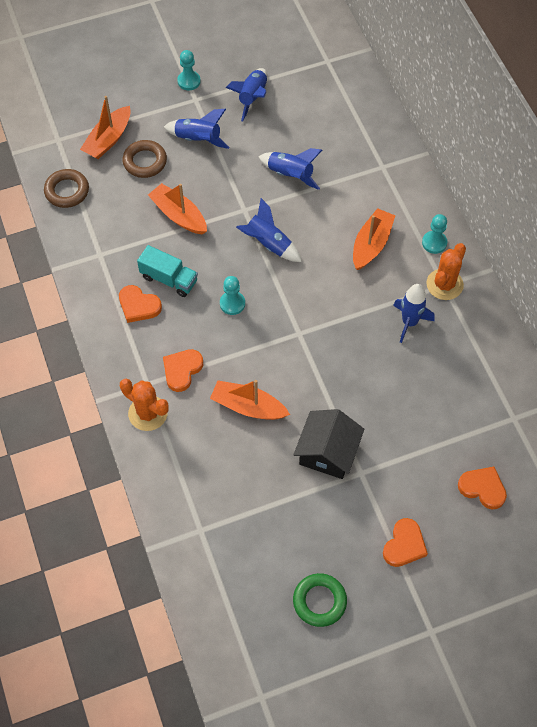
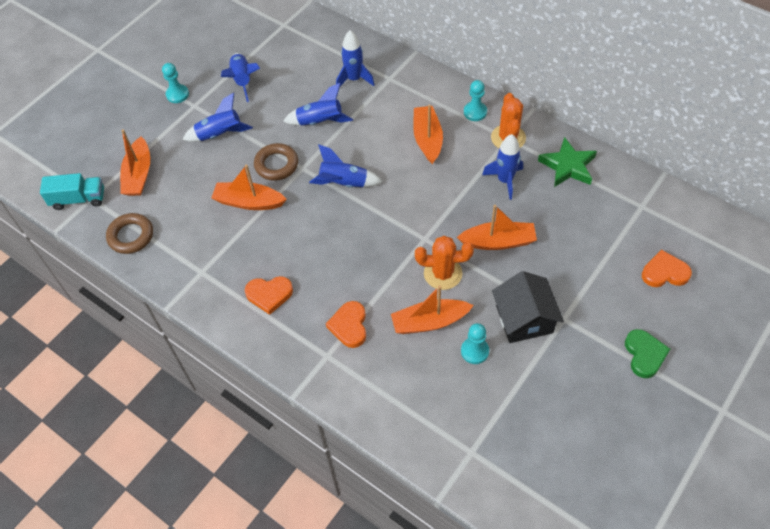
camera: 30 degrees left, 5 degrees down
(145, 161) = (186, 175): brown ring -> brown ring (276, 165)
(148, 413) = (347, 380): orange cactus -> orange cactus (443, 273)
(169, 279) = (280, 258): turquoise truck -> turquoise truck (78, 199)
(232, 303) = (350, 247): turquoise pawn -> turquoise pawn (474, 351)
(319, 601) = (618, 446): green ring -> none
(350, 150) = (354, 79): none -> blue rocket
(359, 373) = (498, 242): none -> orange boat
(404, 545) = (644, 354): orange heart -> green heart
(477, 342) = (568, 166): none -> green star

